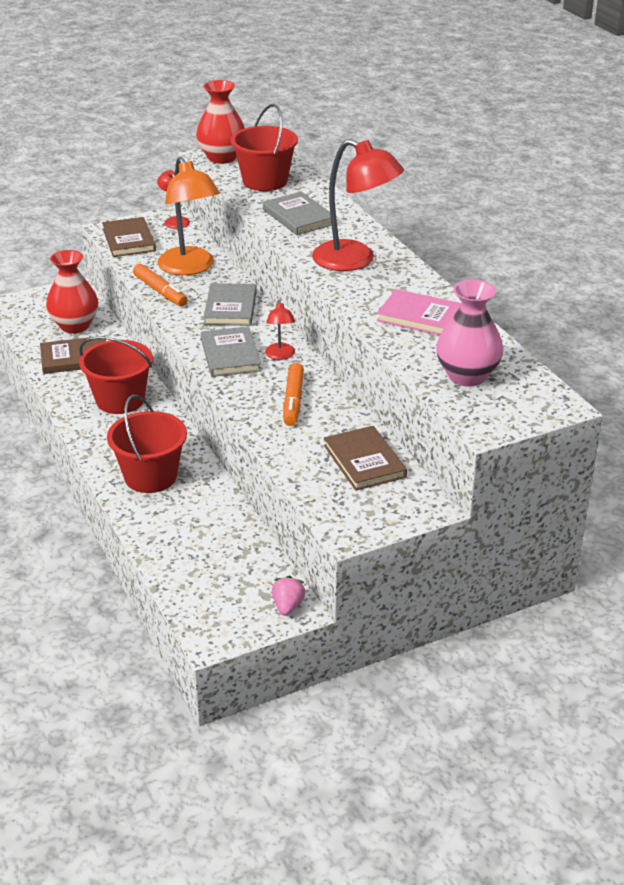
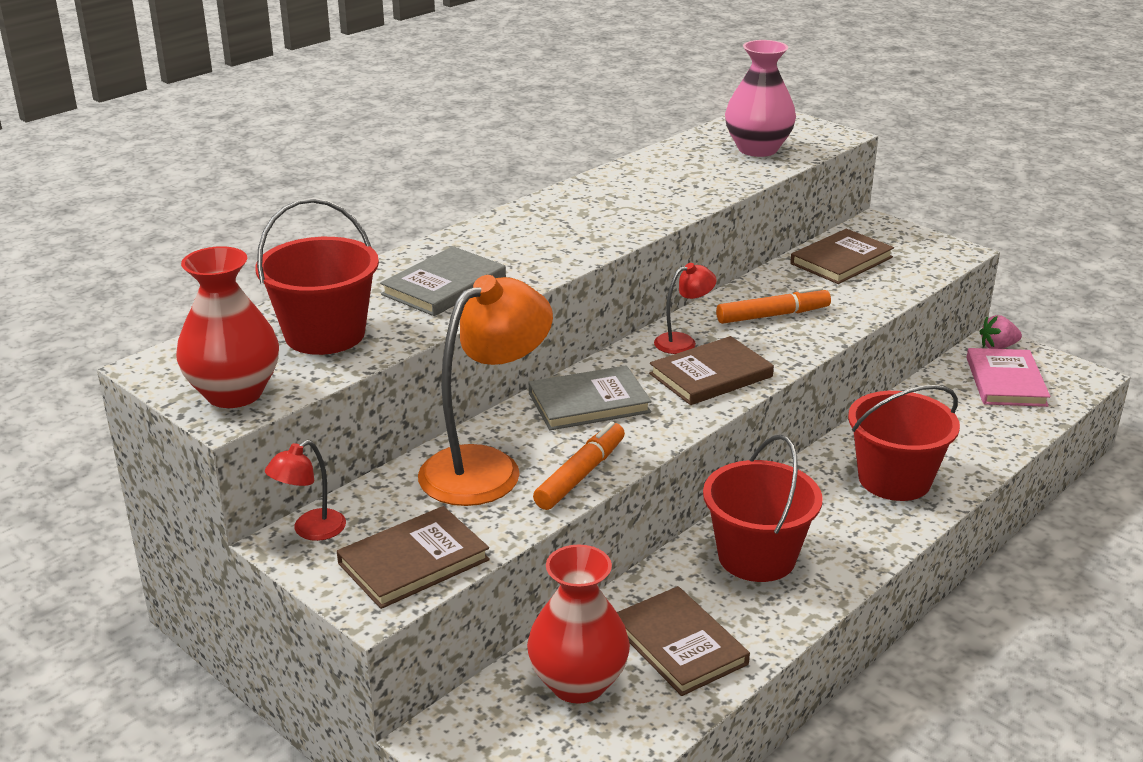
camera: 110 degrees left, 5 degrees down
(230, 355) = (711, 375): grey book -> brown book
(355, 260) = (552, 231): red lamp -> none
(421, 316) = (660, 181): pink book -> pink book (1005, 381)

